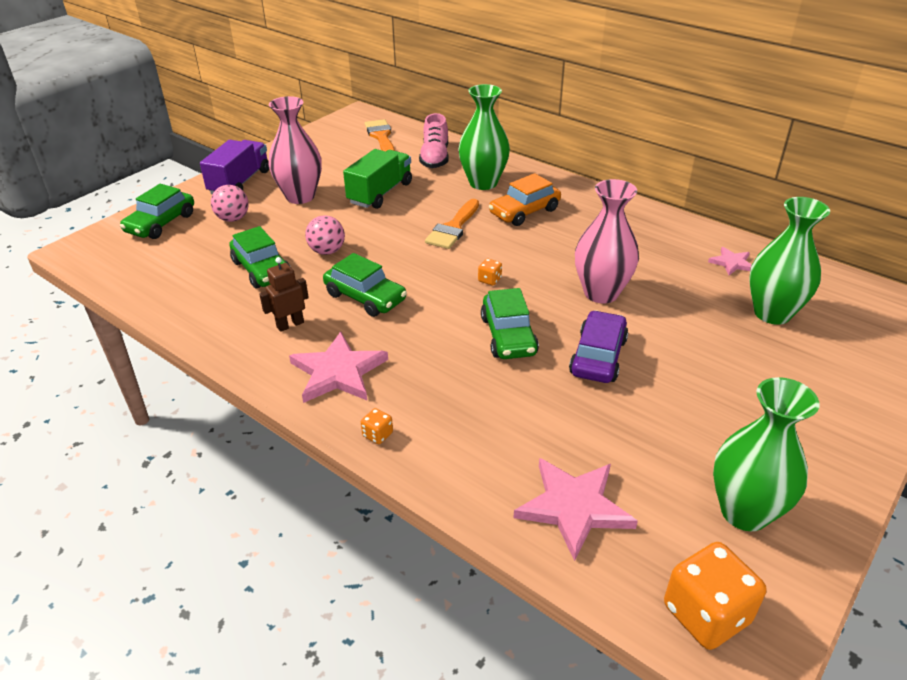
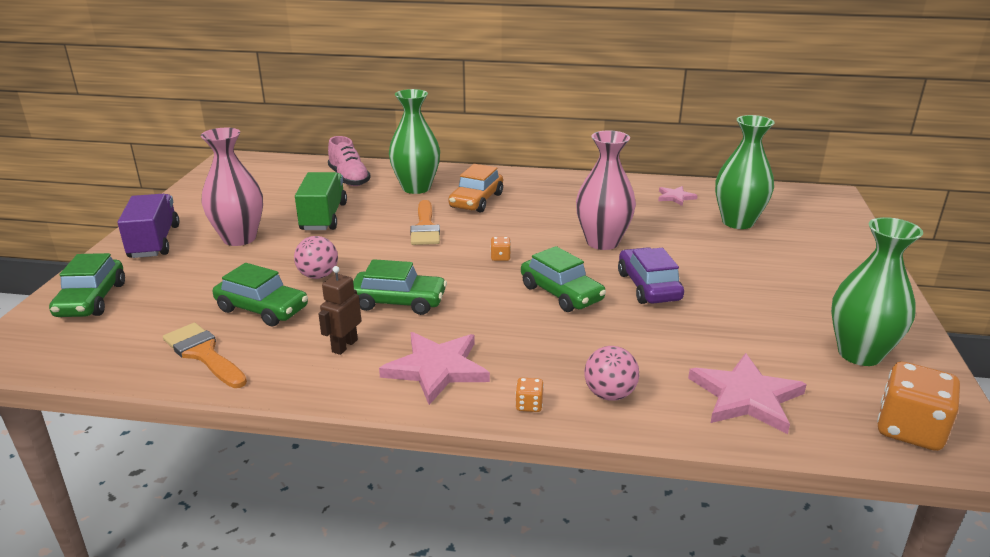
camera: 30 degrees left, 10 degrees down
(233, 219) = (180, 274): pink ball -> pink ball (609, 394)
(381, 137) = (276, 173): orange brush -> orange brush (203, 354)

